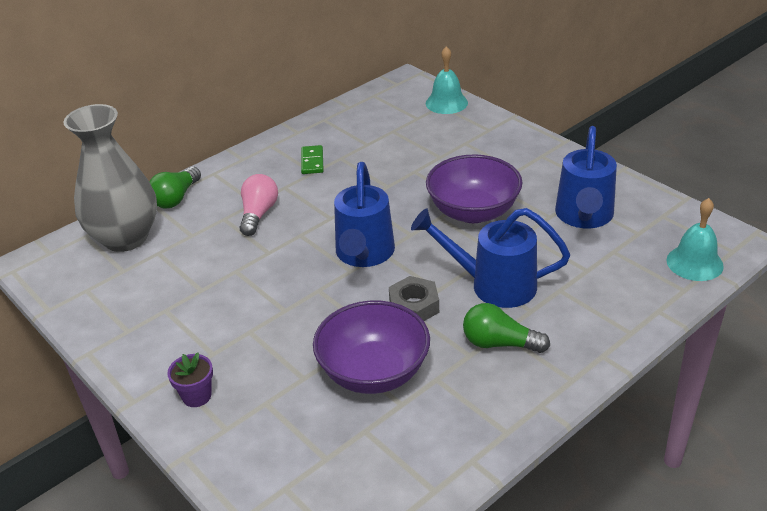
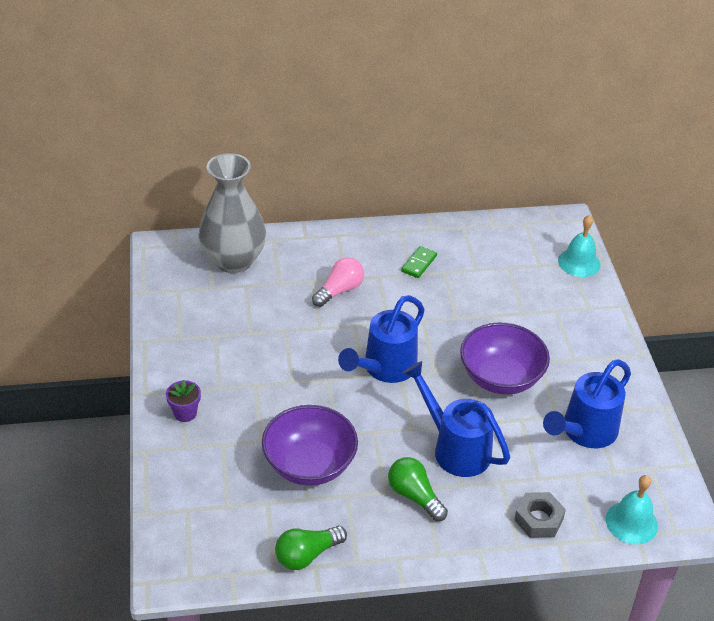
camera: 30 degrees right, 5 degrees up
(176, 198) = (293, 244): green light bulb -> green light bulb (307, 555)
(414, 306) = (382, 431): grey nut -> grey nut (538, 519)

